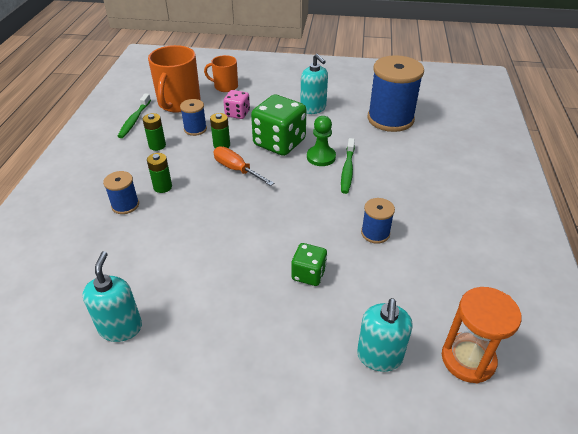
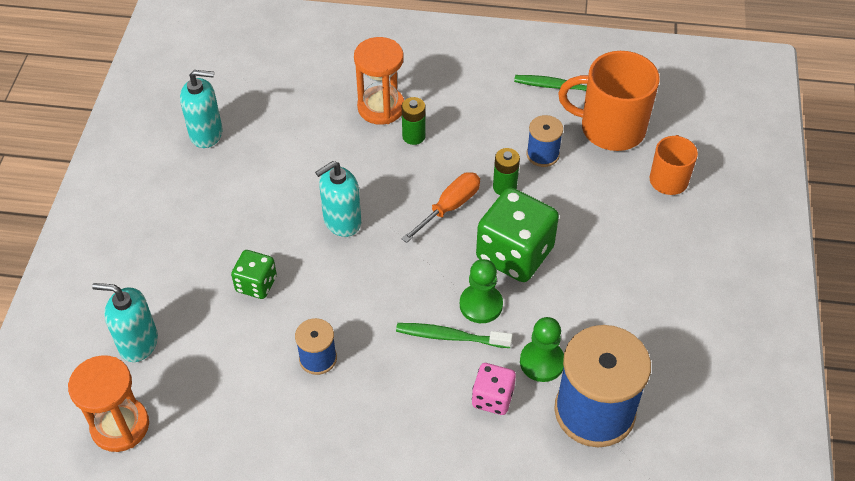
camera: 90 degrees right, 10 degrees up
(125, 205) = (381, 107): blue spool -> orange hourglass
(157, 145) = (500, 119): green battery -> none
(237, 114) = (588, 200): pink dice -> pink dice (492, 398)
(313, 108) = (615, 299): turquoise soap dispenser -> turquoise soap dispenser (342, 221)
(361, 135) = (542, 362): none -> green pawn

